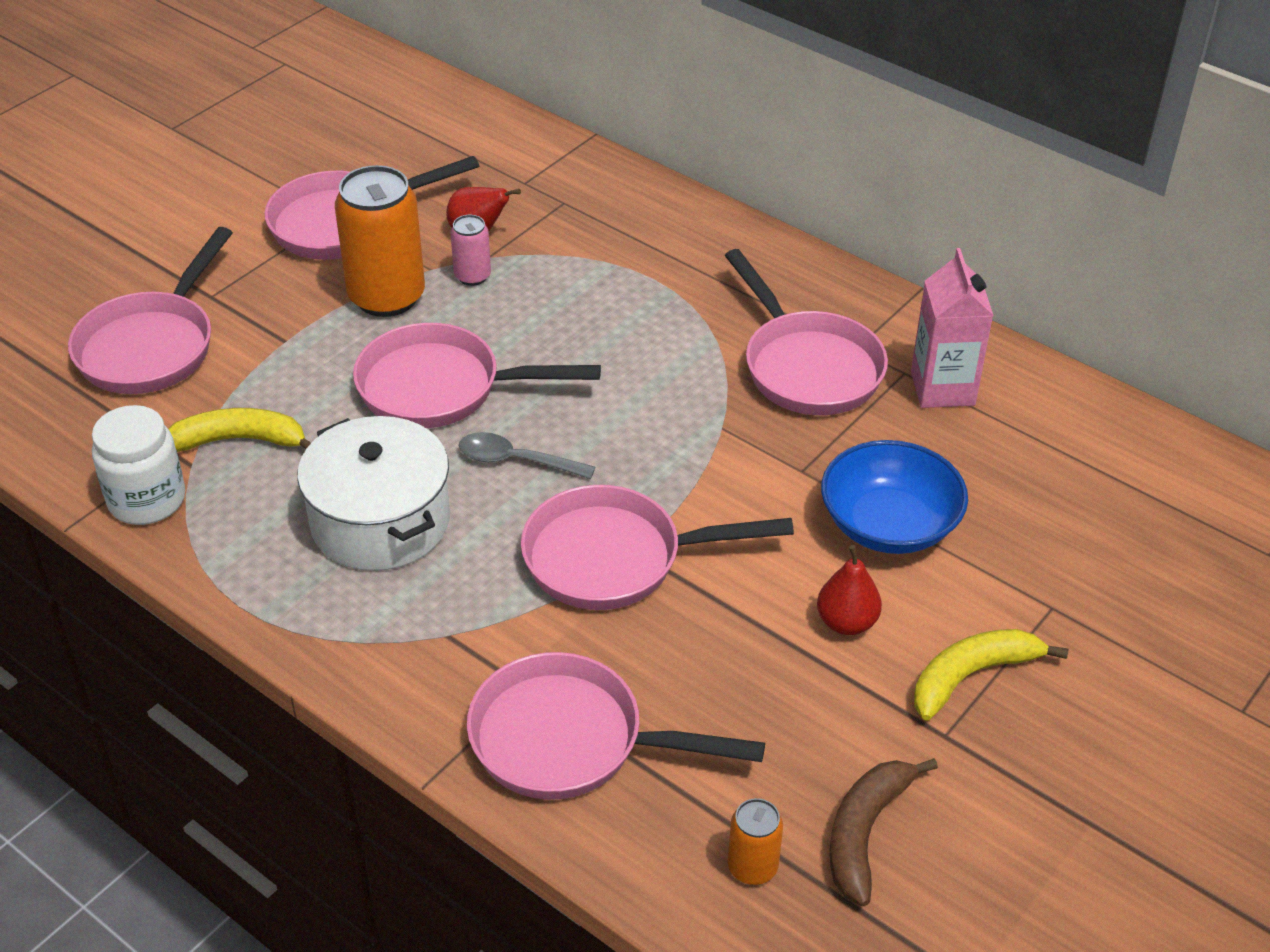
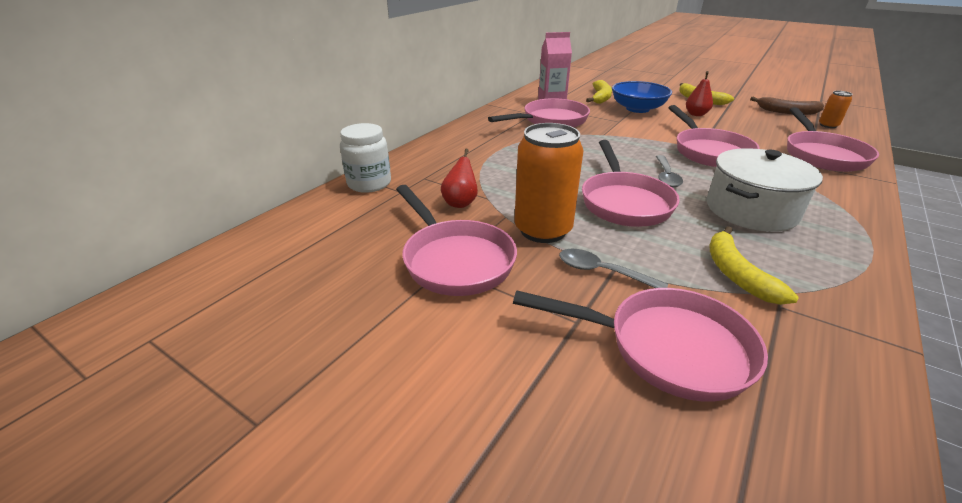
camera: 95 degrees left, 10 degrees down
(147, 500) = (840, 310): white jar -> white jar (369, 183)
(283, 330) = (602, 272): none -> grey spoon
(472, 276) = (509, 201): pink can -> none
(978, 479) = (600, 97): none -> yellow banana

